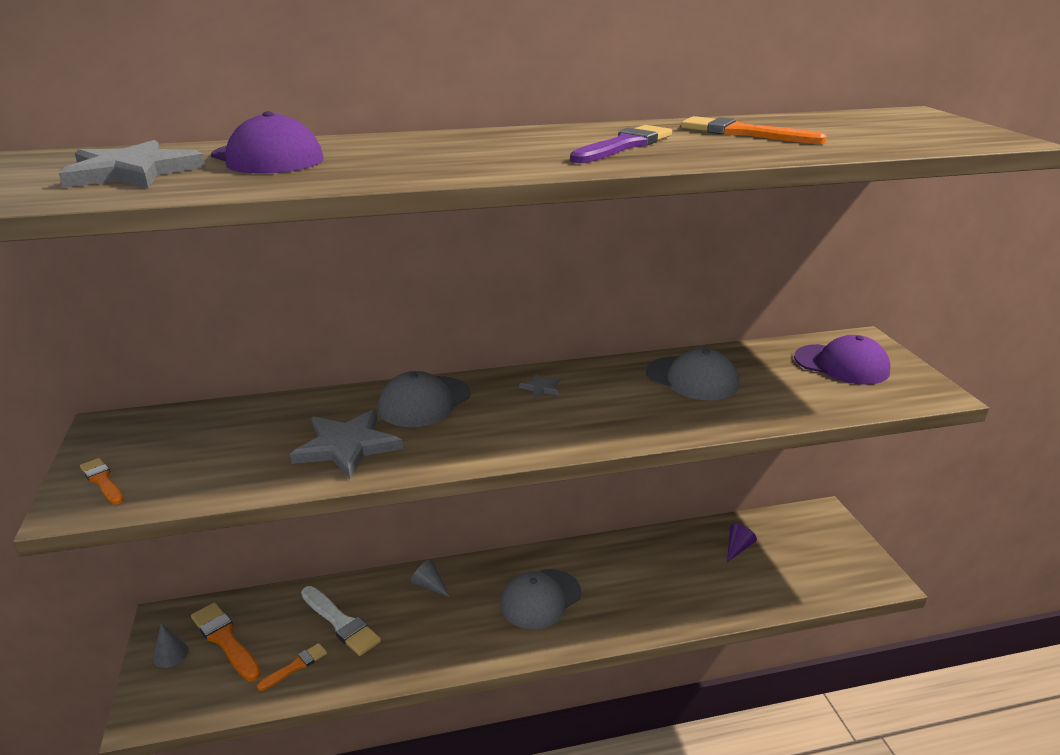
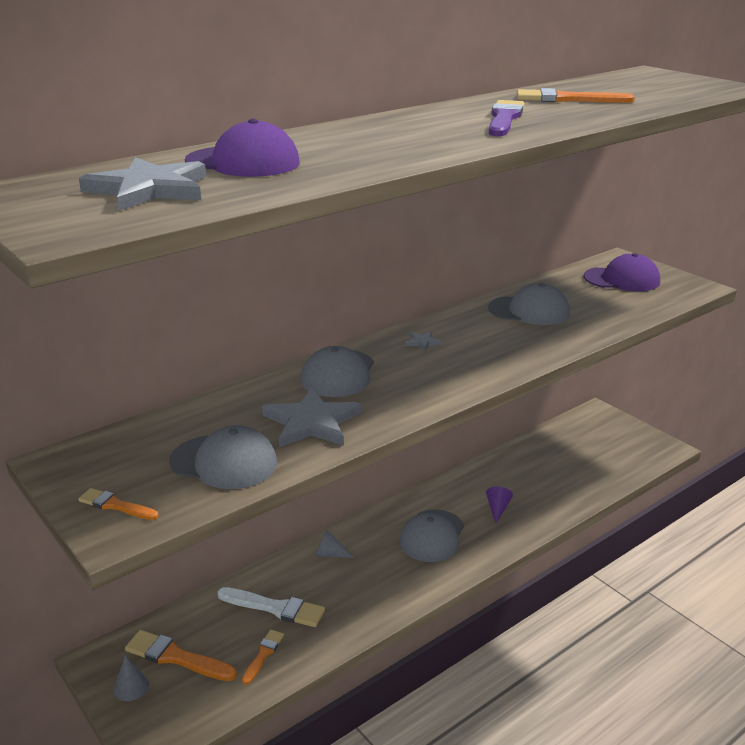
camera: 25 degrees left, 0 degrees up
(230, 465) = (224, 462): none -> grey cap
(737, 548) = (554, 454): purple cone -> purple cone (497, 509)

